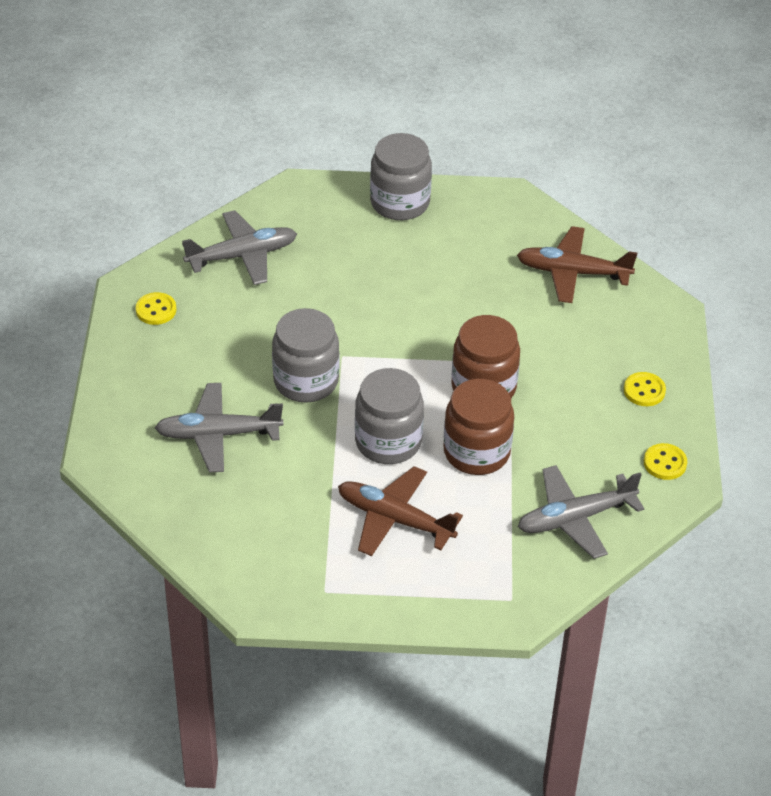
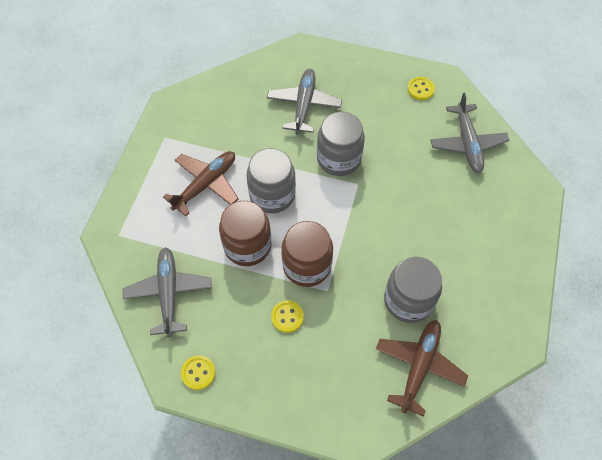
camera: 105 degrees right, 15 degrees up
(400, 202) = (517, 255): grey jar -> grey jar (408, 300)
(644, 391) = (275, 382): yellow button -> yellow button (287, 317)

